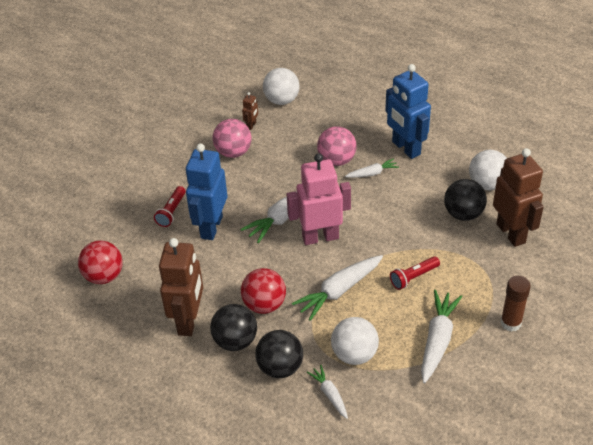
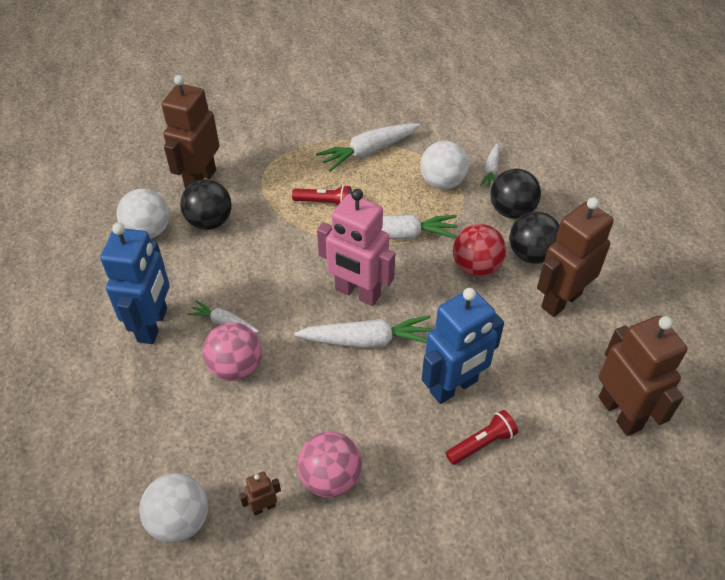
camera: 140 degrees left, 5 degrees up
(104, 276) = (620, 413): red ball -> brown robot
(510, 323) = (302, 128): brown glue stick -> none

